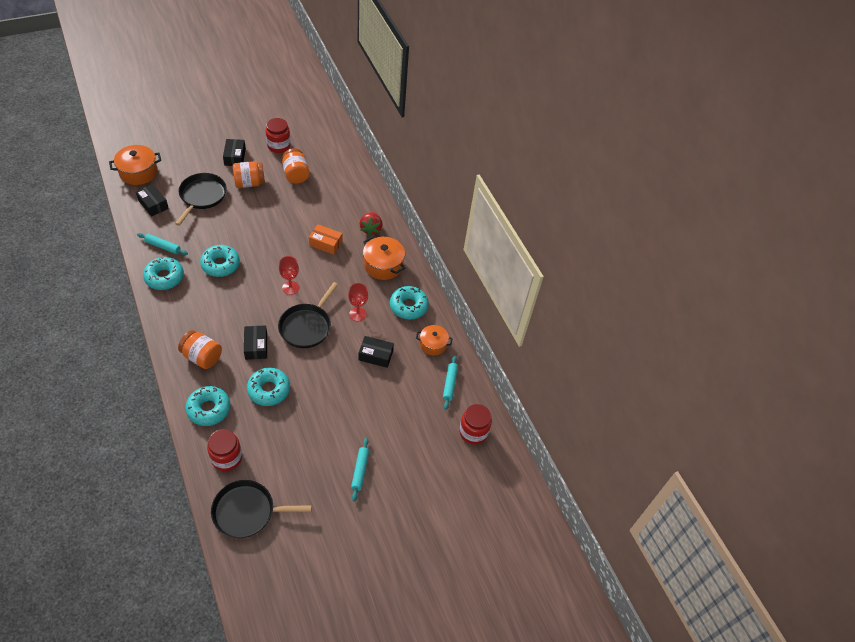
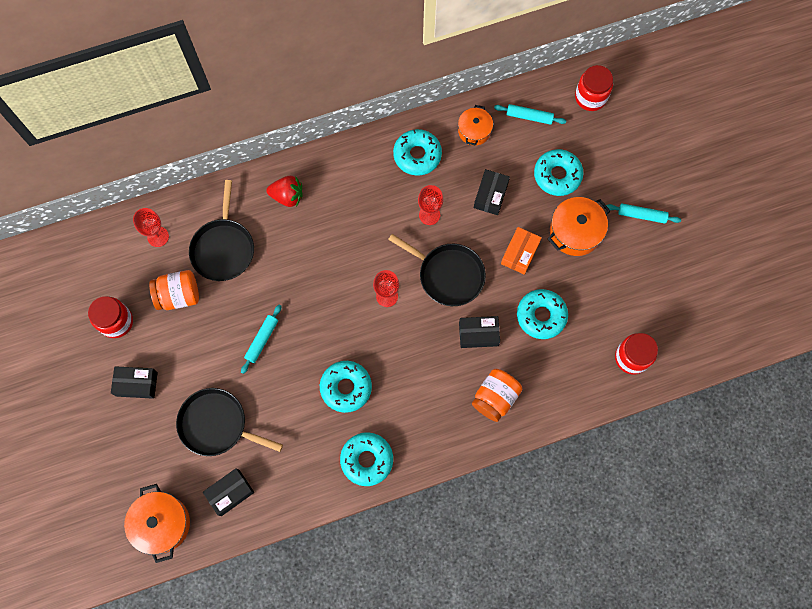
camera: 80 degrees left, 20 degrees up
(163, 246) = (312, 468): turquoise rolling pin -> turquoise rolling pin (262, 340)
(209, 409) = (569, 383): turquoise donut -> turquoise donut (557, 175)
(247, 511) = (695, 331): black pan -> black pan (223, 248)
(249, 183) = (192, 359): orange jar -> none
(325, 243) = (311, 253): orange box -> orange box (520, 253)
(339, 163) = (158, 236): none -> red goblet
(383, 265) = (350, 183): orange pot -> orange pot (575, 232)

